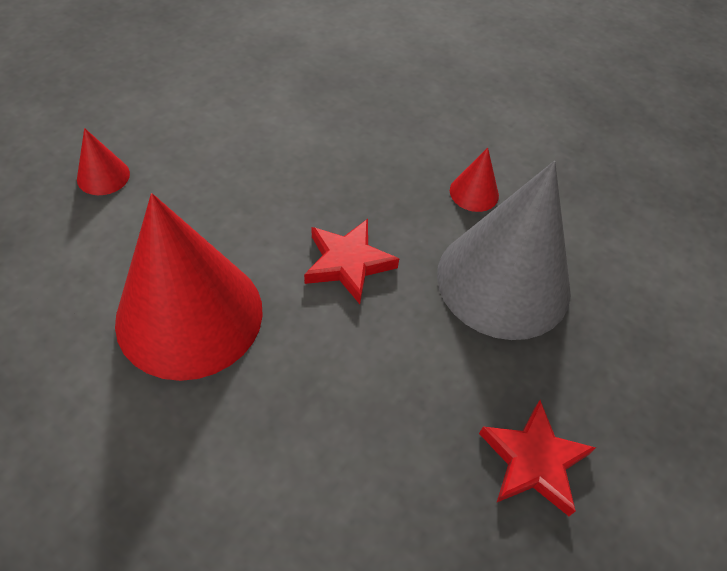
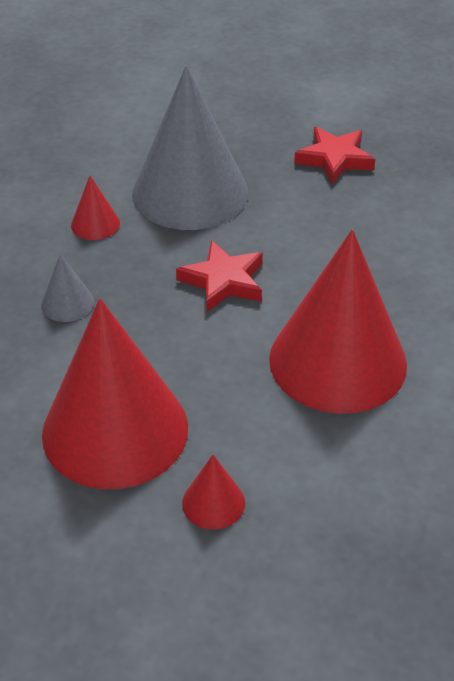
camera: 105 degrees left, 10 degrees down
(212, 142) = (115, 430): none -> red cone
(370, 149) = (67, 303): none -> grey cone

